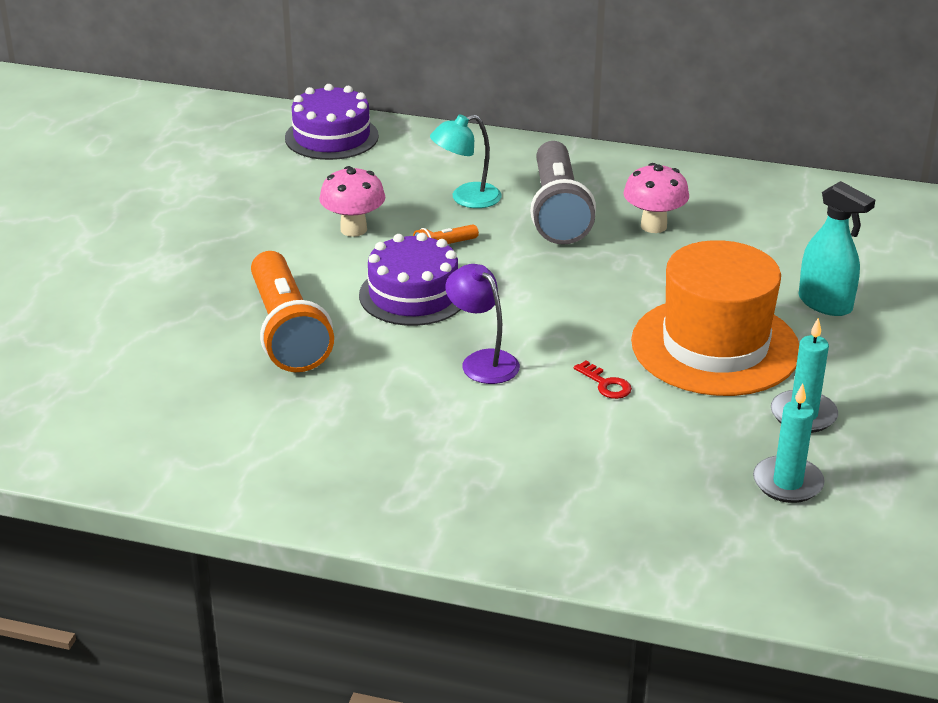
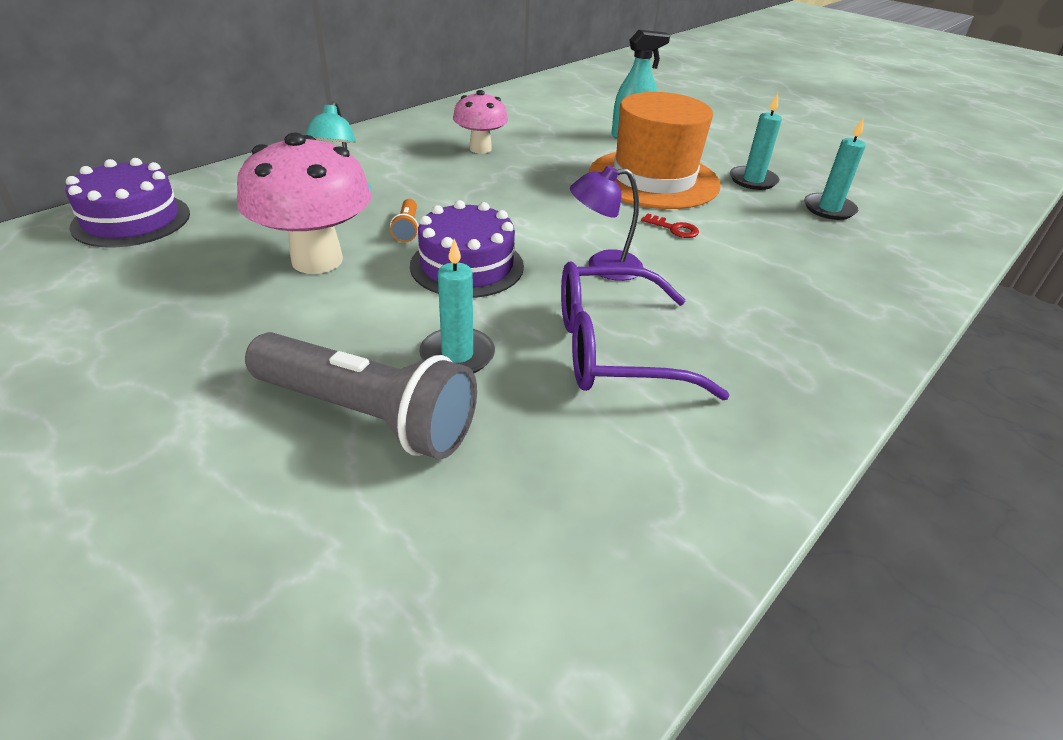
camera: 65 degrees left, 5 degrees up
(287, 331) = (457, 355): orange flashlight -> turquoise candle
(353, 229) = (317, 260): pink mushroom -> pink mushroom, size x1.66
(356, 398) = (614, 349): none -> purple glasses
(558, 211) = (415, 170): grey flashlight -> grey flashlight (367, 415)
(605, 384) = (674, 229): red key -> red key turned 45 degrees clockwise

